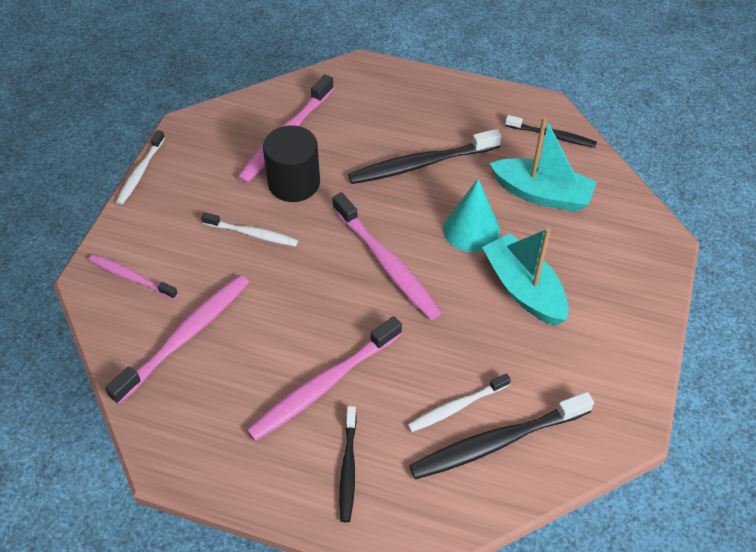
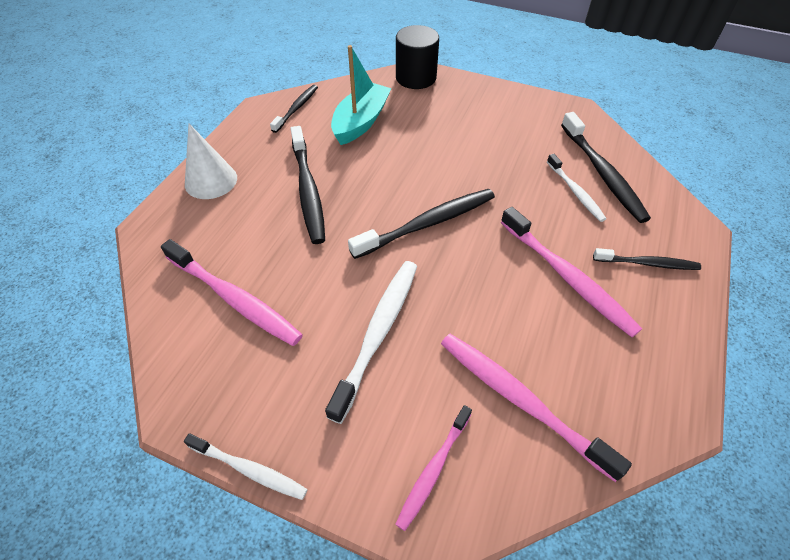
camera: 85 degrees left, 0 degrees up
(252, 234) = (378, 334): white toothbrush -> white toothbrush, size x1.67
(294, 183) = (309, 292): black cylinder -> black cylinder (416, 78)
(386, 263) = (427, 224): pink toothbrush -> black toothbrush
(424, 93) = (211, 180): none -> white cone
(471, 229) = (394, 166): turquoise cone -> none
(524, 289) = (459, 143): turquoise boat -> none

